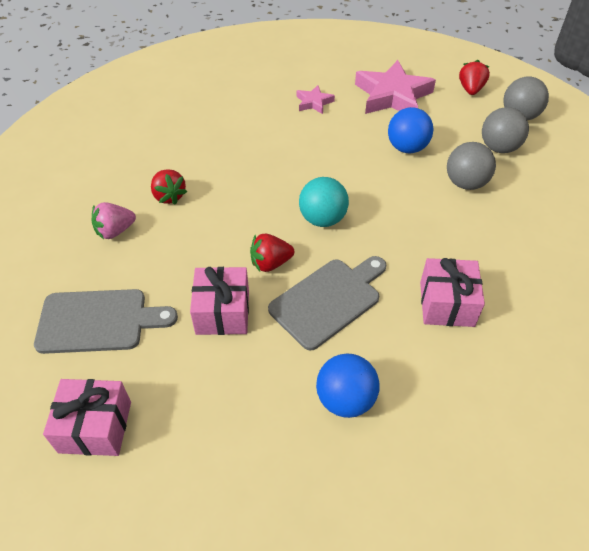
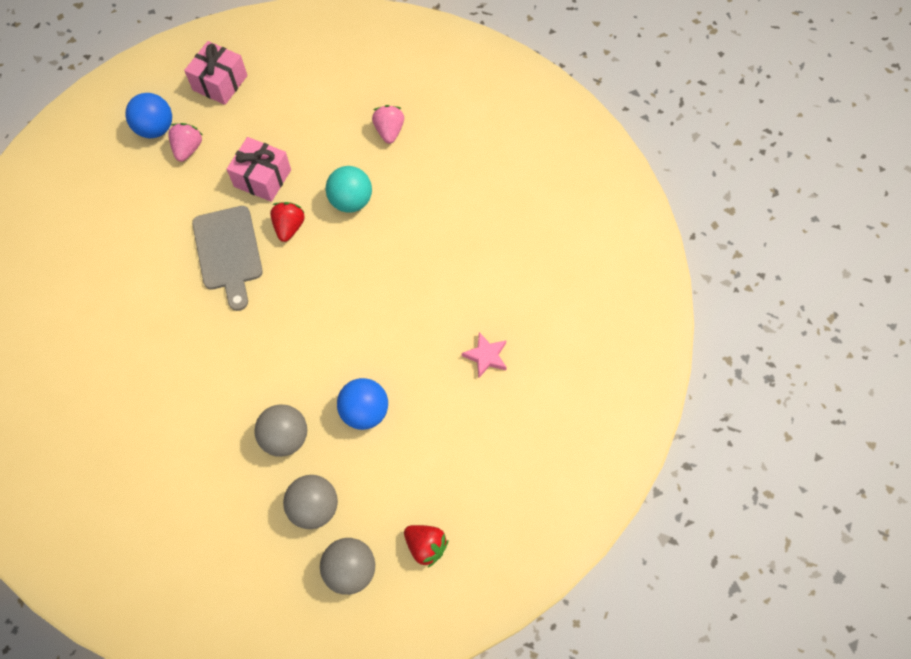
camera: 115 degrees right, 15 degrees up
(98, 321) = (303, 101): grey cutting board -> none
(169, 196) = (410, 179): red strawberry -> none
(216, 409) = (188, 149): none -> pink strawberry
(322, 219) = (314, 287): turquoise ball -> turquoise ball (351, 201)
(345, 399) = (143, 225): blue ball -> blue ball (155, 129)
(392, 96) = (458, 446): pink star -> none
(446, 304) = (170, 335): pink gift -> none

